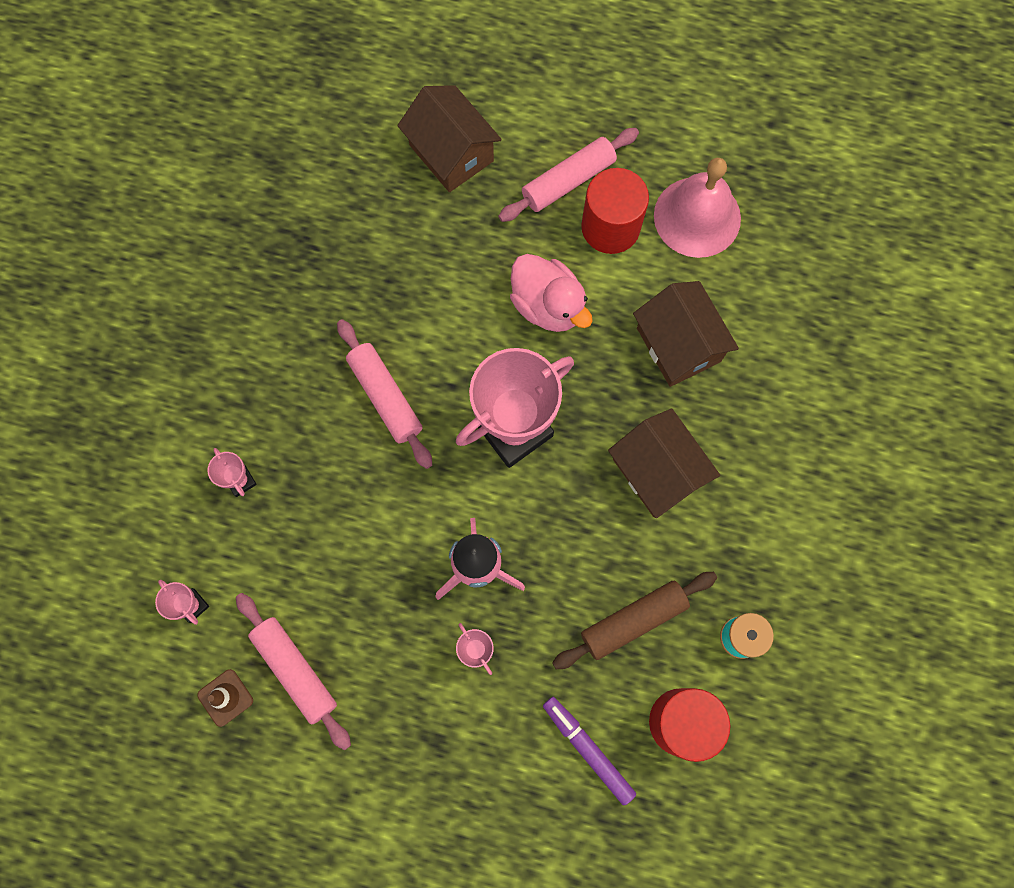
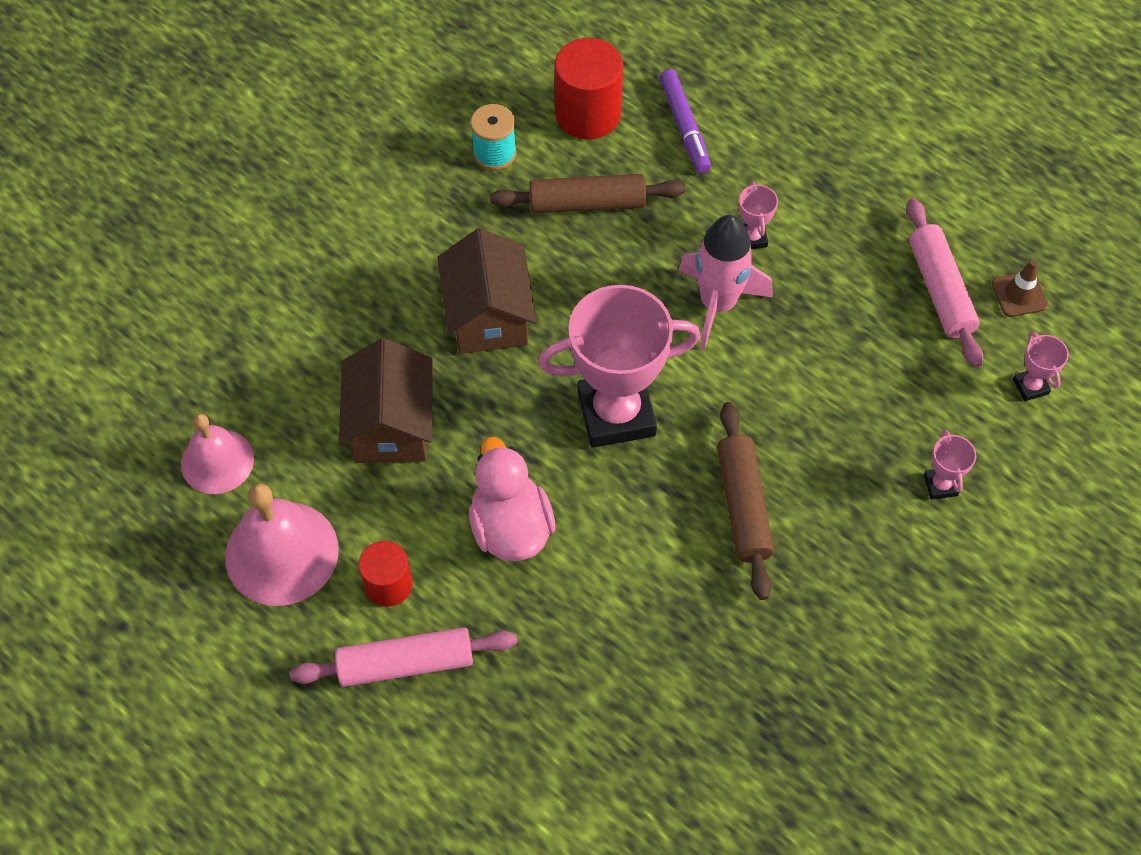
camera: 155 degrees left, 15 degrees down
(385, 397) = (743, 506): pink rolling pin -> brown rolling pin
(451, 153) = (531, 766): brown house -> none
(610, 227) = (388, 585): red cylinder -> red cylinder, size x0.62
(786, 261) = (217, 461): none -> pink bell

